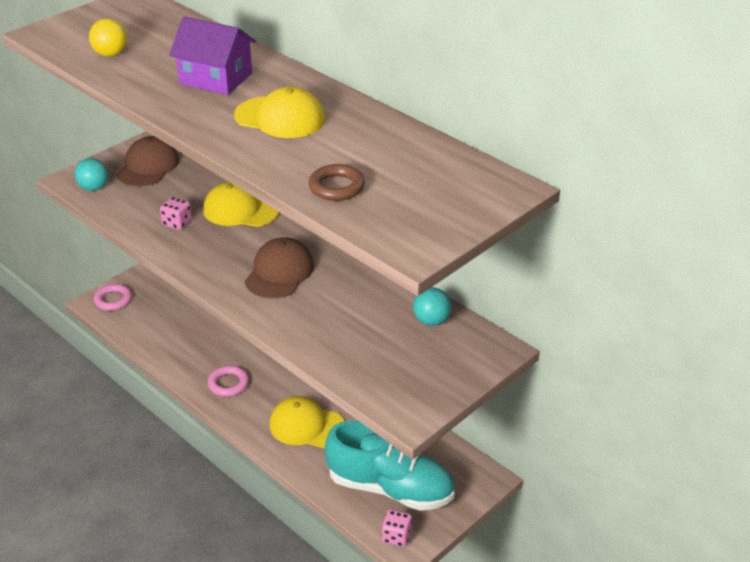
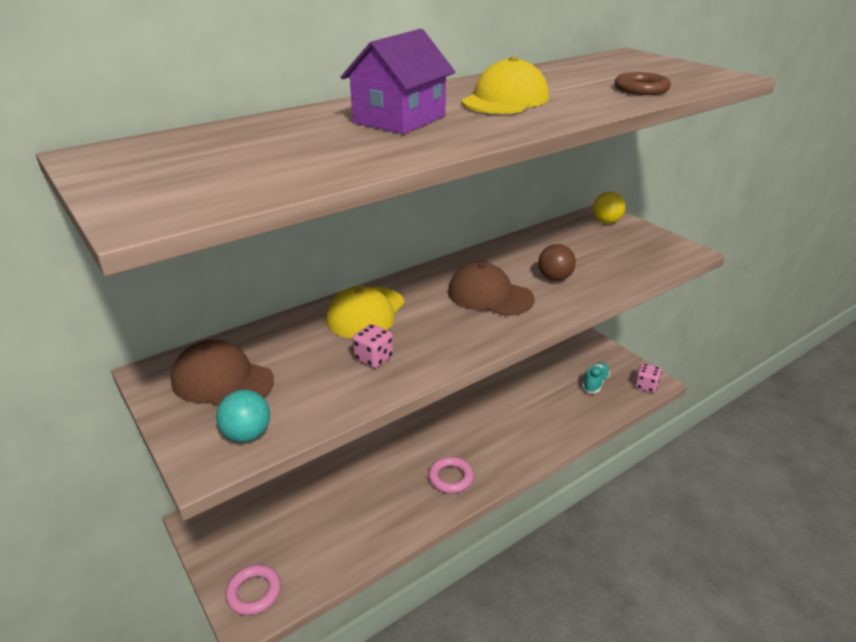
camera: 80 degrees left, 5 degrees down
(110, 54) = (282, 168): yellow ball -> yellow ball (606, 222)
(306, 426) = (519, 424): yellow cap -> none
(321, 311) = (554, 278): none -> brown ball
(390, 488) = (595, 383): turquoise shoe -> turquoise shoe, size x0.42
(431, 321) = (568, 233): turquoise ball -> none

